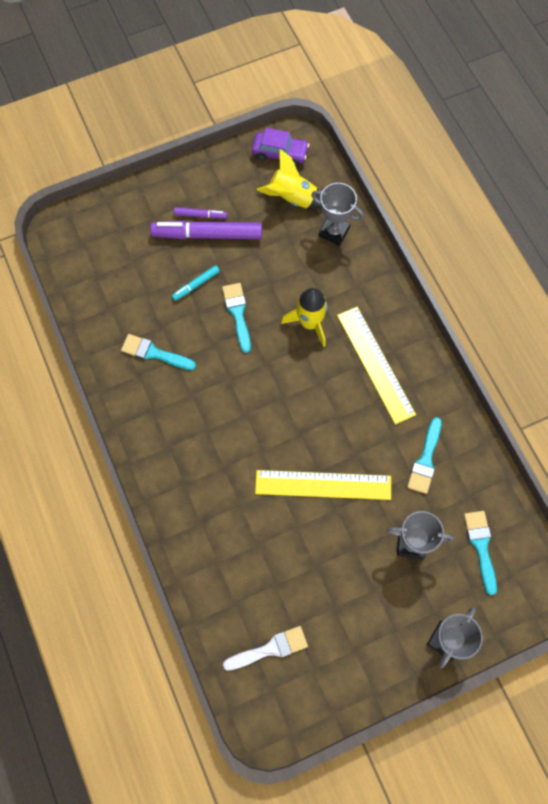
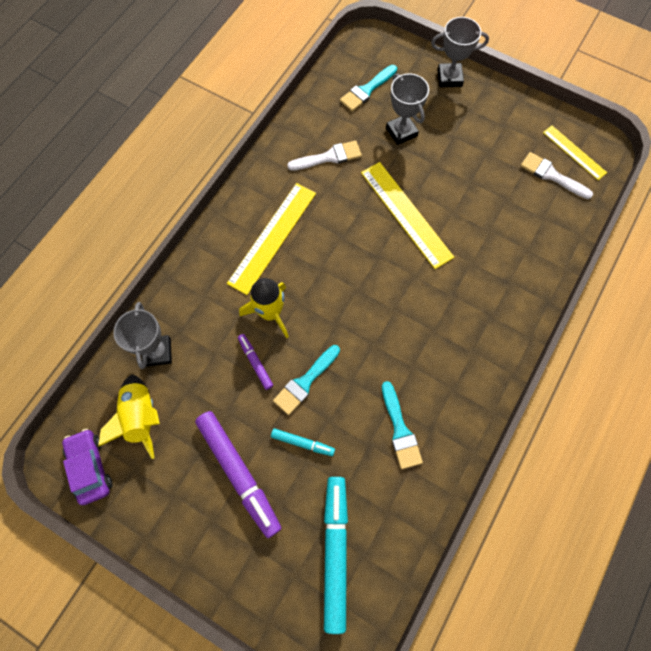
camera: 125 degrees left, 0 degrees up
(112, 261) = (335, 552): none -> turquoise marker
(200, 215) = (220, 498): purple marker -> purple marker (255, 363)
(279, 694) = (574, 152): none -> yellow ruler
(425, 460) = (329, 157): turquoise brush -> white brush

